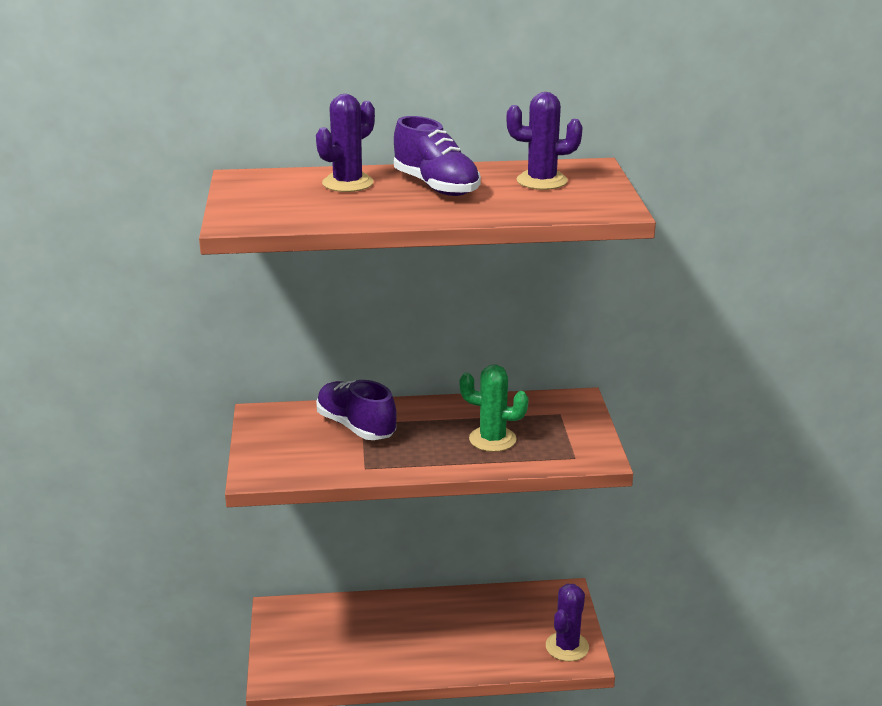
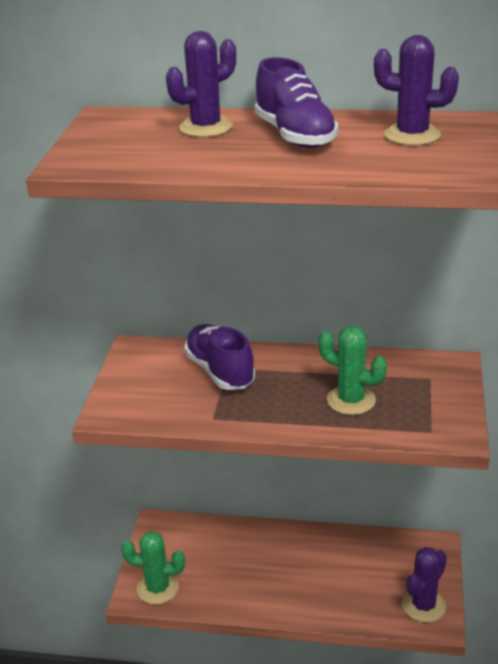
camera: 15 degrees right, 5 degrees up
(295, 669) = (157, 588): none -> green cactus

